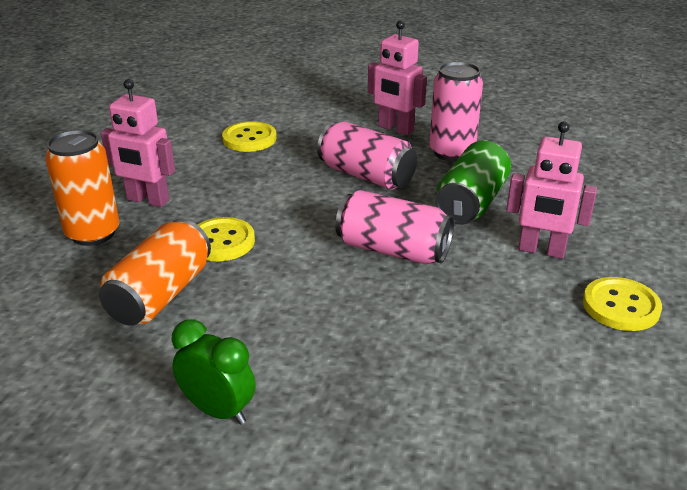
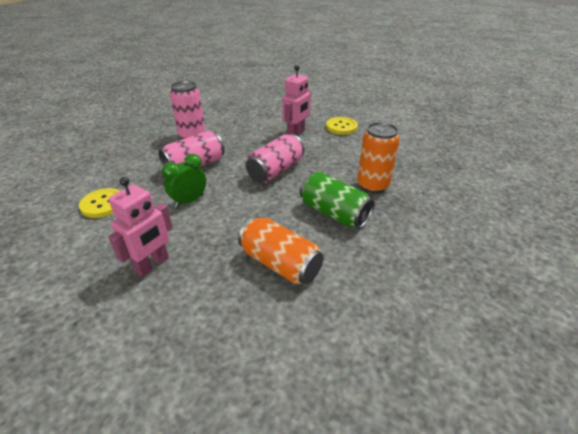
camera: 75 degrees left, 5 degrees up
(93, 233) = (181, 300): orange can -> orange can (372, 185)
(218, 410) = (391, 247): green clock -> green clock (189, 201)
(221, 241) = (233, 231): yellow button -> none
(395, 129) = (148, 147): pink robot -> none
(471, 203) = (246, 141): green can -> green can (334, 213)

